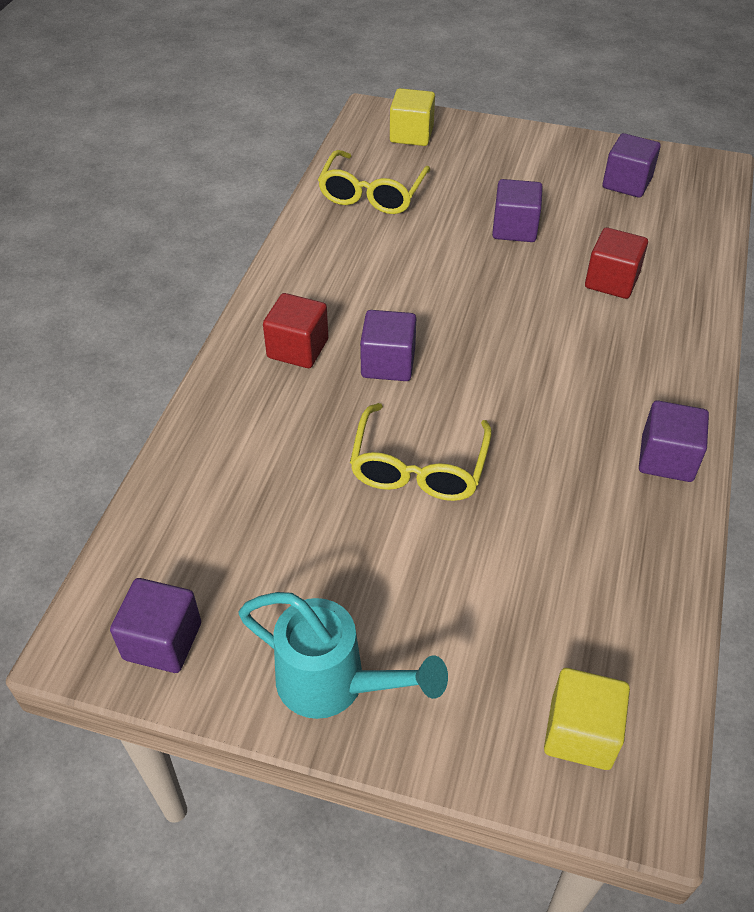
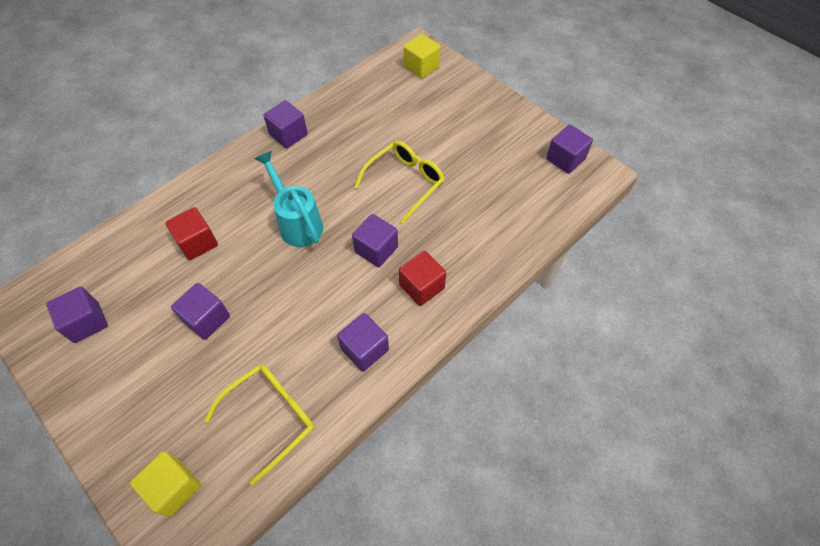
camera: 150 degrees left, 10 degrees up
(322, 269) = (364, 349): none -> purple cube
(335, 685) = (500, 115): turquoise watering can -> turquoise watering can (297, 222)

